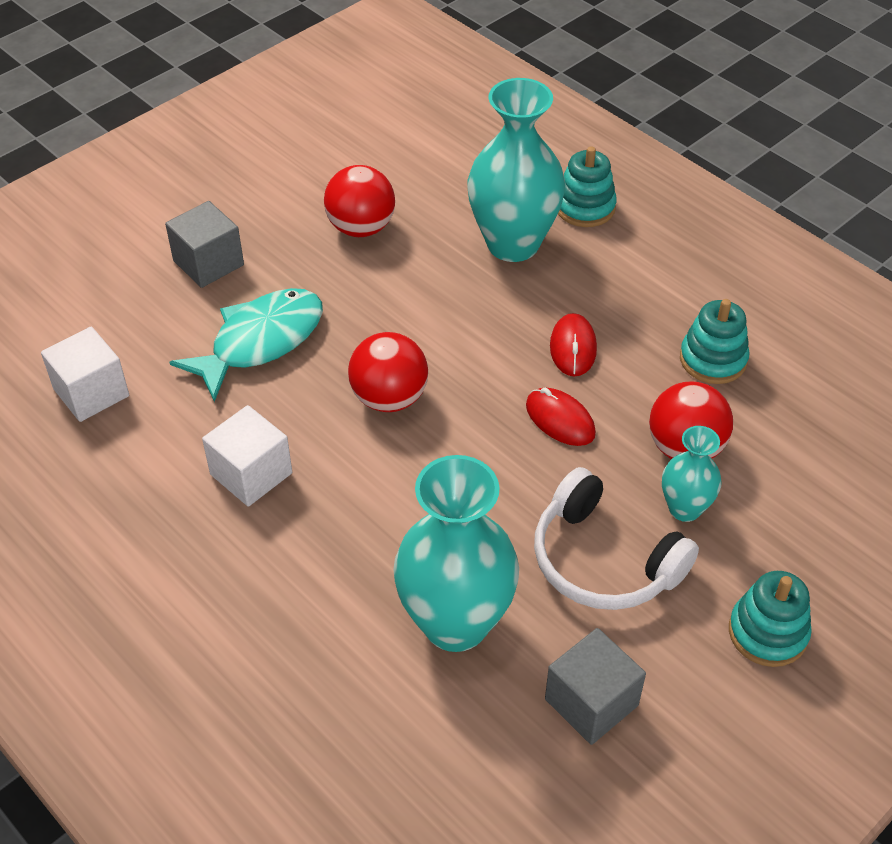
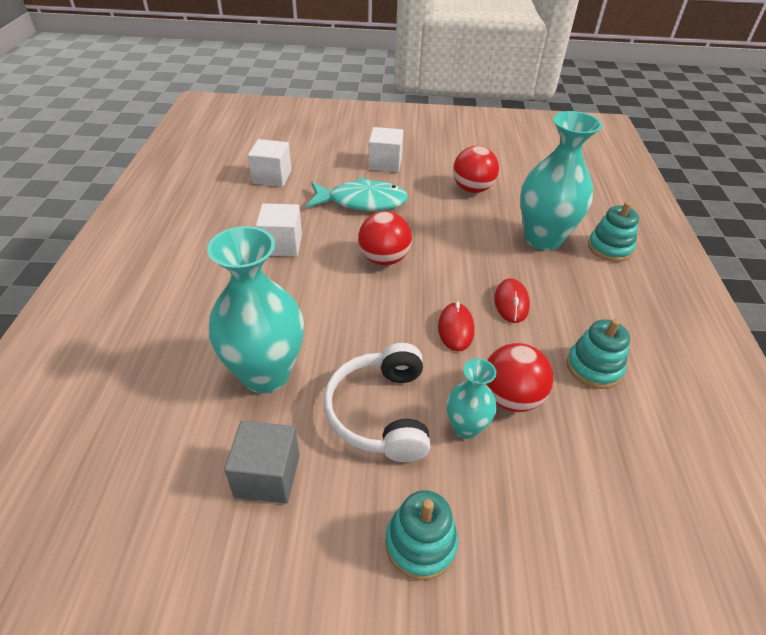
camera: 45 degrees right, 5 degrees down
(208, 263) = (385, 163): grey cube -> white cube
(573, 348) = (511, 303): red mouse -> red mouse turned 45 degrees counterclockwise

